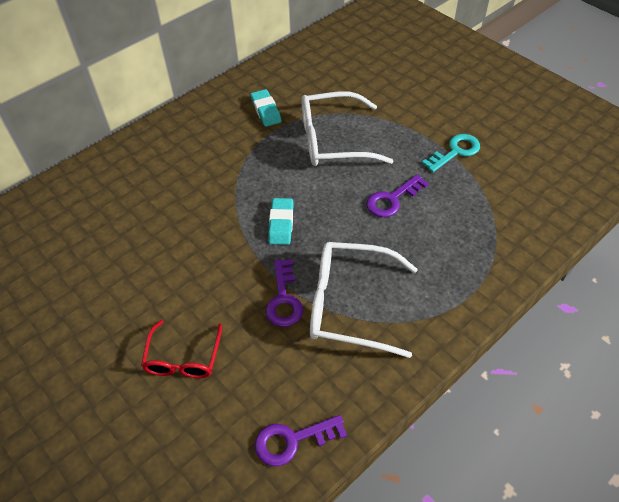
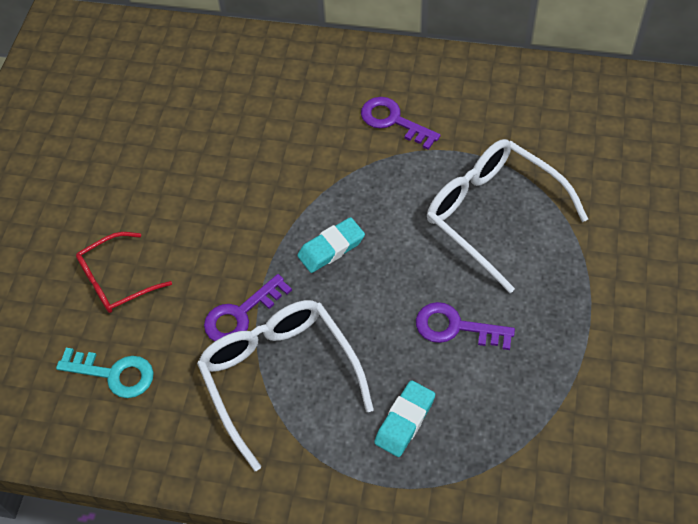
camera: 55 degrees right, 5 degrees up
(266, 111) = (478, 123): turquoise eraser -> turquoise eraser (405, 421)
(292, 440) = (96, 425): purple key -> purple key (393, 121)
(455, 152) = (593, 346): turquoise key -> turquoise key (114, 374)

